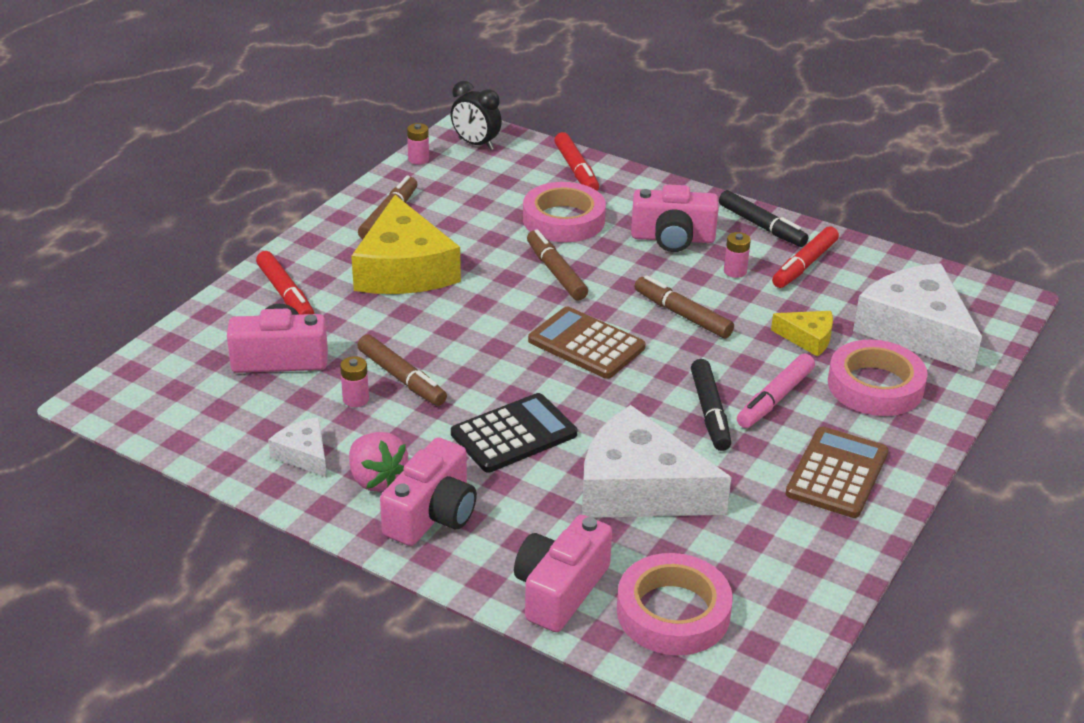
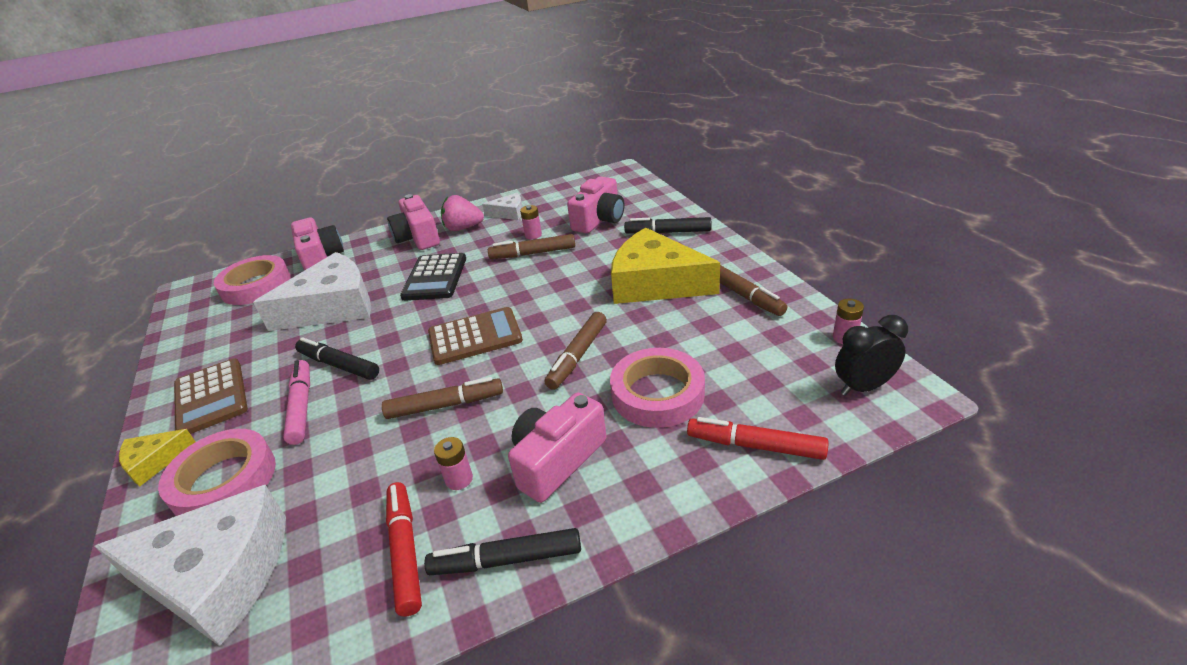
camera: 130 degrees right, 0 degrees up
(285, 294) = (668, 232): red marker -> black marker
(556, 272) = (578, 356): brown marker -> brown marker turned 105 degrees clockwise
(808, 338) = (321, 473): yellow cheese -> yellow cheese (154, 462)

